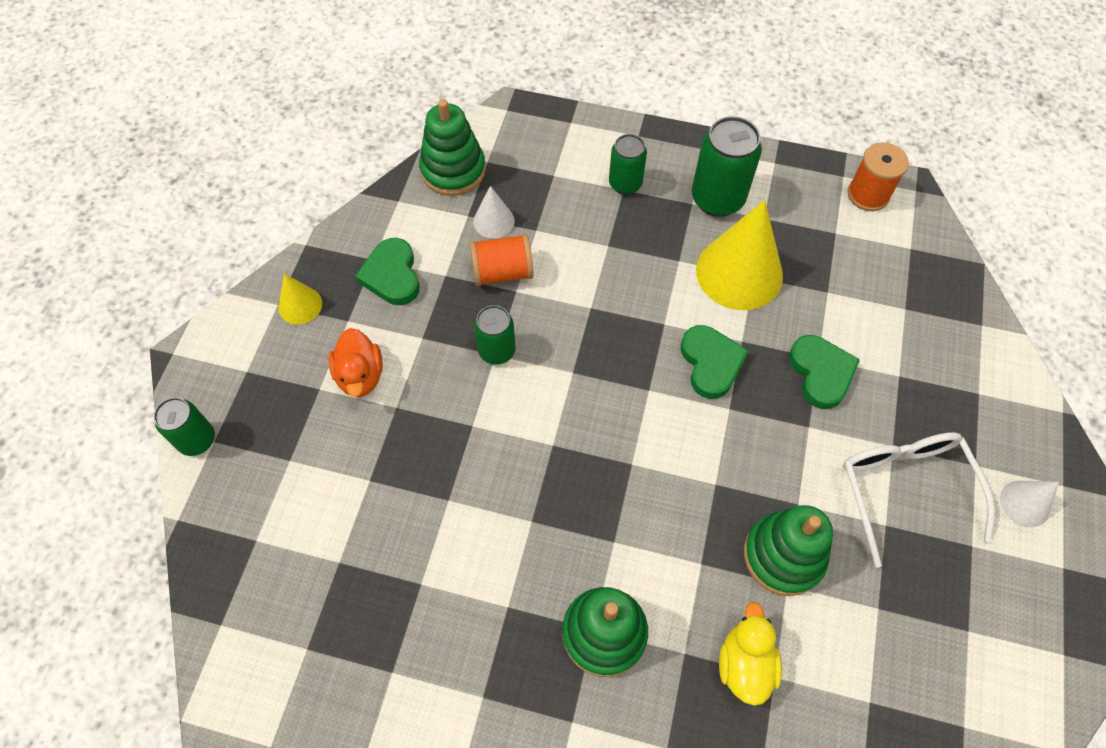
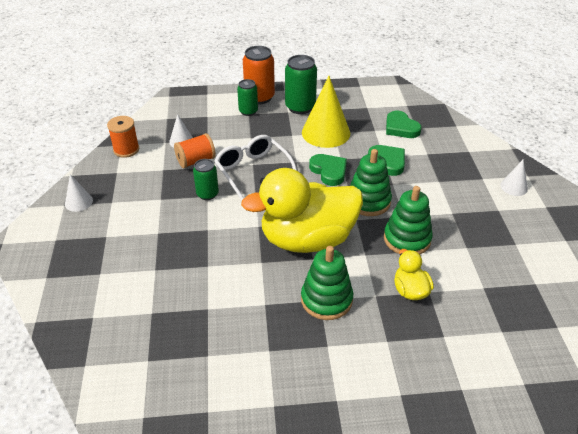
camera: 20 degrees left, 20 degrees down
(197, 440) = (34, 279): green can -> none
(300, 305) = (78, 202): yellow cone -> white cone
(360, 375) = (129, 224): orange duck -> none
(392, 275) = (131, 176): green heart -> green heart (401, 128)
(453, 170) = (148, 125): green stacking toy -> green stacking toy (368, 201)
(620, 500) = (307, 239): none -> yellow duck
(656, 155) = (259, 97): none -> orange can
(868, 195) = (375, 90): orange spool -> orange spool (126, 150)
(904, 489) = (453, 196): white glasses -> white glasses (252, 171)

